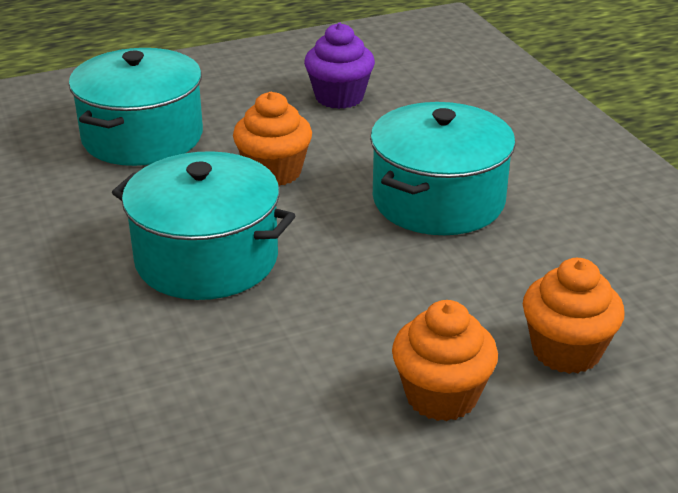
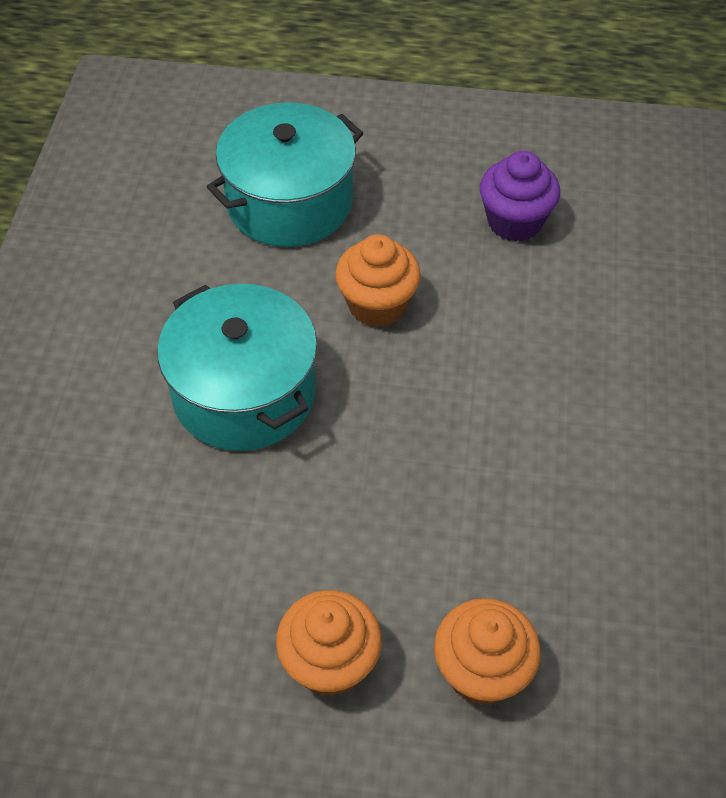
camera: 30 degrees right, 20 degrees up
(438, 200) = (508, 415): turquoise pot -> none

